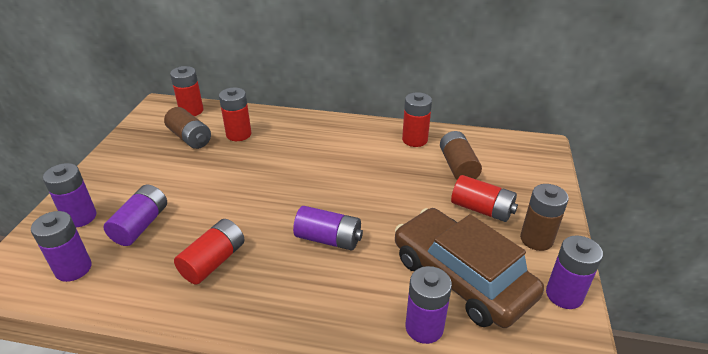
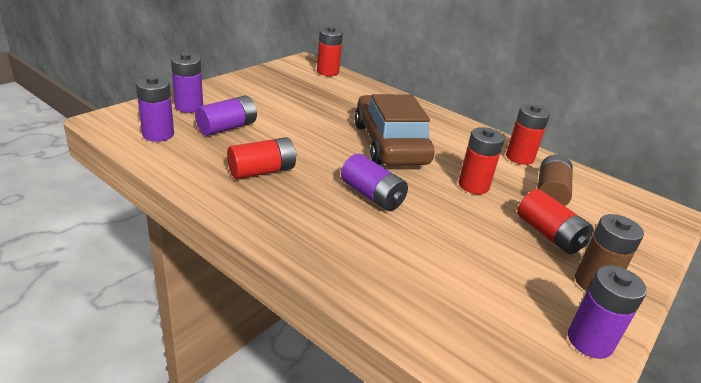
camera: 25 degrees right, 5 degrees down
(190, 138) = (311, 88): brown battery -> none
(238, 134) = (354, 99): red battery -> red battery (473, 186)
(424, 327) = (409, 296): purple battery -> none
(461, 277) = (481, 276): brown car -> brown car (390, 144)

